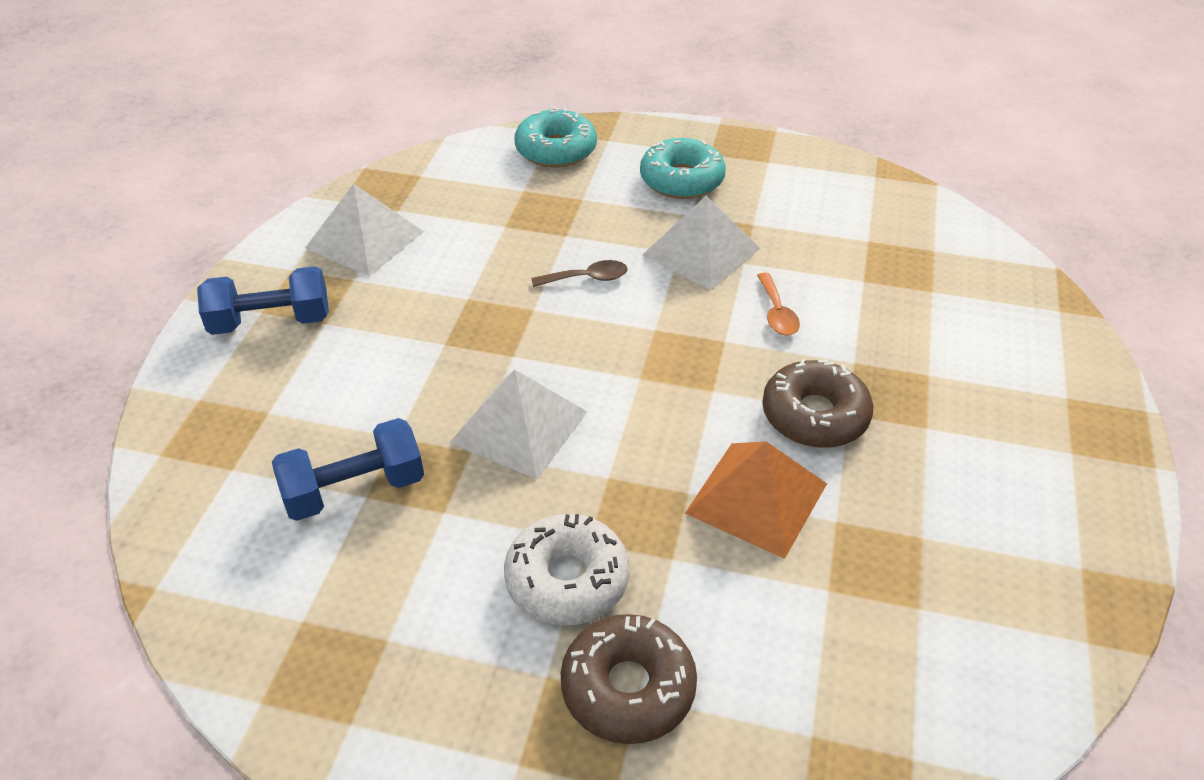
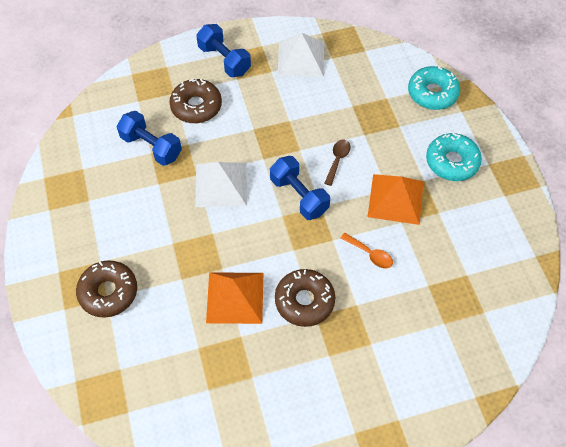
camera: 60 degrees right, 15 degrees up
(328, 394) = (196, 106): none -> brown donut
(567, 580) = (148, 245): white donut -> none
(587, 278) = (337, 160): brown spoon -> brown spoon turned 120 degrees counterclockwise
(618, 344) = (299, 196): none -> blue dumbbell
(701, 251) = (395, 199): white pyramid -> orange pyramid
(777, 313) = (370, 254): orange spoon -> orange spoon turned 105 degrees counterclockwise

